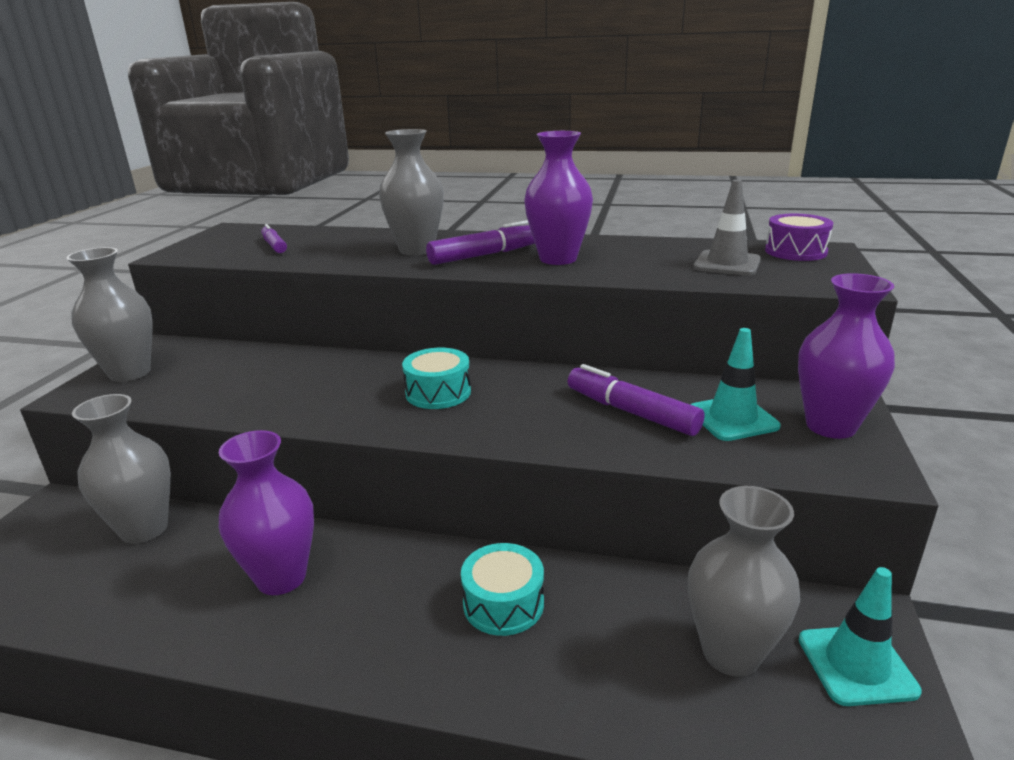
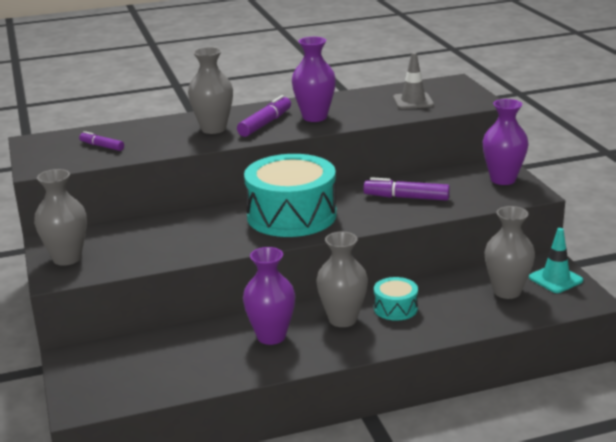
camera: 30 degrees left, 0 degrees up
(144, 529) = (154, 346): grey vase -> grey vase (342, 319)
(438, 392) = (291, 215): turquoise drum -> turquoise drum, size x2.15
(732, 418) = (457, 188): turquoise traffic cone -> none
(795, 251) = (440, 86): purple drum -> none

